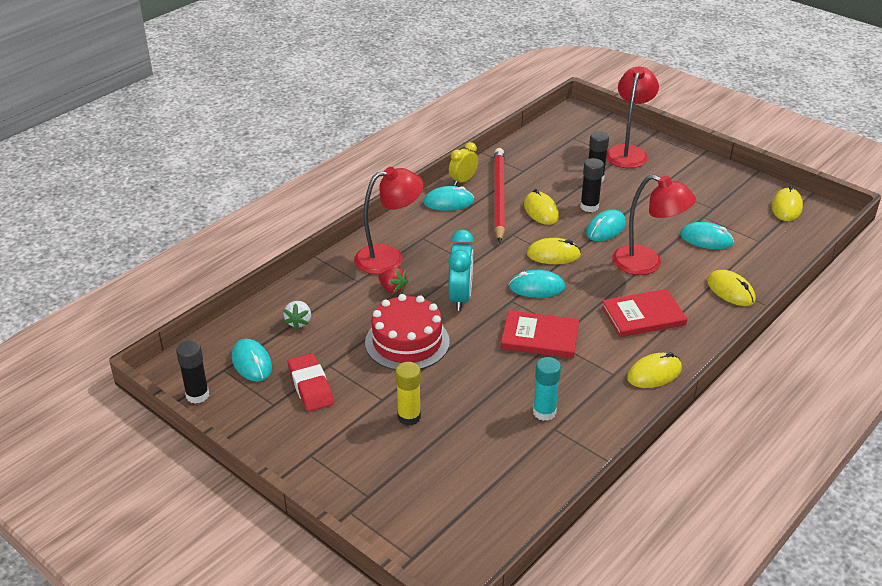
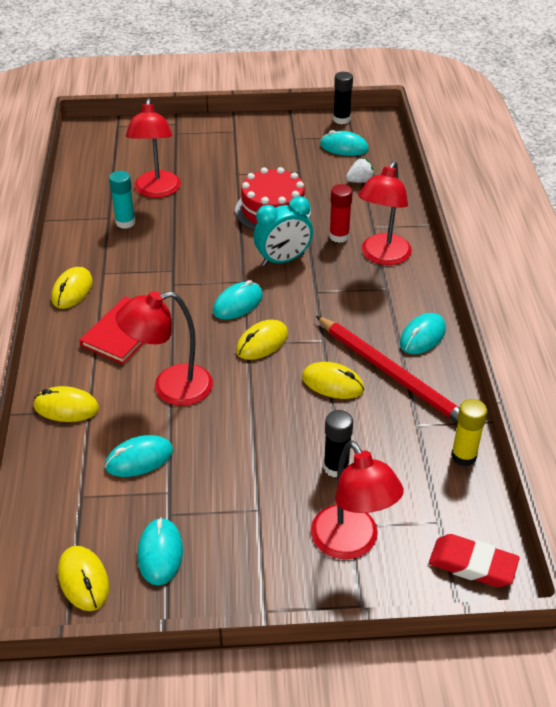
camera: 135 degrees right, 5 degrees up
(299, 322) = (360, 181): white strawberry -> white strawberry turned 105 degrees clockwise
(311, 386) = (289, 156): red eraser -> red eraser (472, 565)
(393, 289) = (339, 236): red strawberry -> red glue stick
(409, 417) = (207, 174): yellow glue stick -> yellow glue stick (463, 456)
(460, 297) = (283, 260): turquoise clock -> turquoise clock turned 75 degrees counterclockwise
(463, 181) = (449, 369): yellow clock -> none
(477, 429) = (156, 191): none -> red lamp
(540, 337) = (186, 267): red book -> none
(589, 207) = (296, 421): black glue stick -> none
(605, 228) = (250, 404): turquoise mouse -> turquoise mouse (160, 553)

